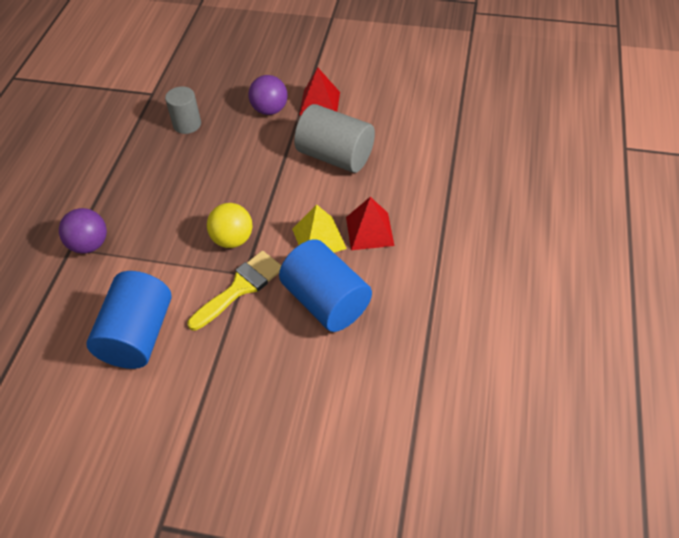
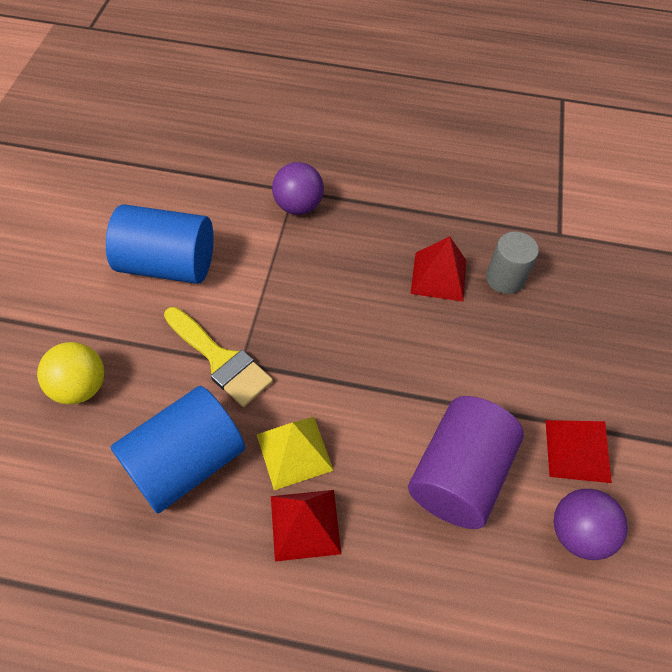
camera: 85 degrees right, 5 degrees up
(179, 159) = (439, 276): none -> red pyramid
(233, 239) = (298, 346): yellow ball -> yellow ball (80, 387)
(270, 110) = (550, 379): purple ball -> purple ball (578, 533)
(335, 156) = (459, 475): grey cylinder -> purple cylinder

